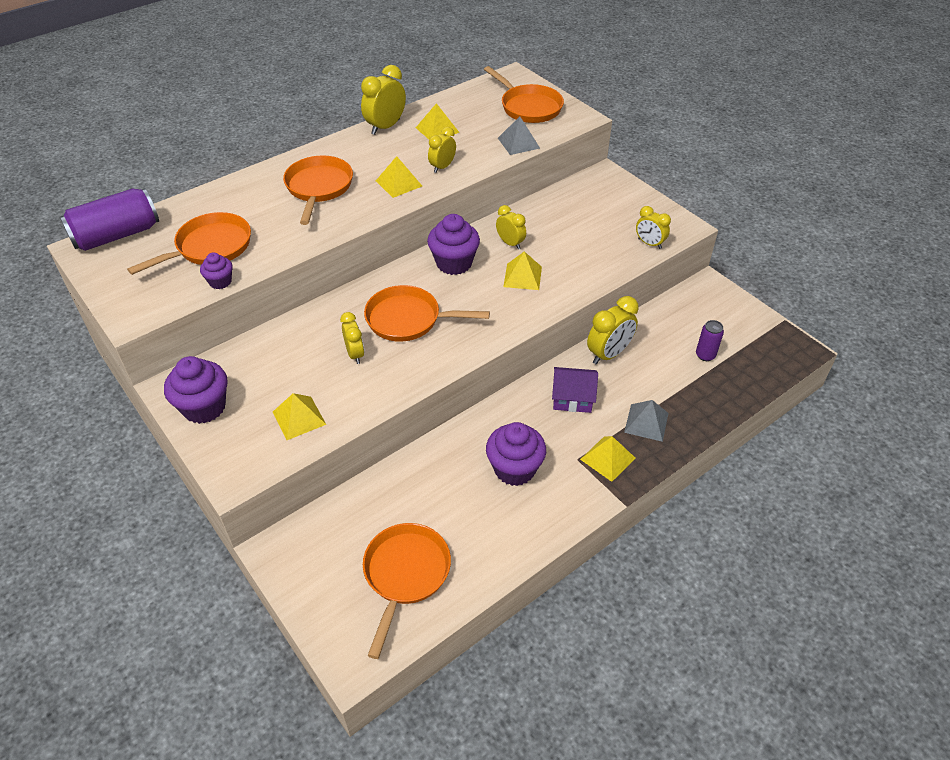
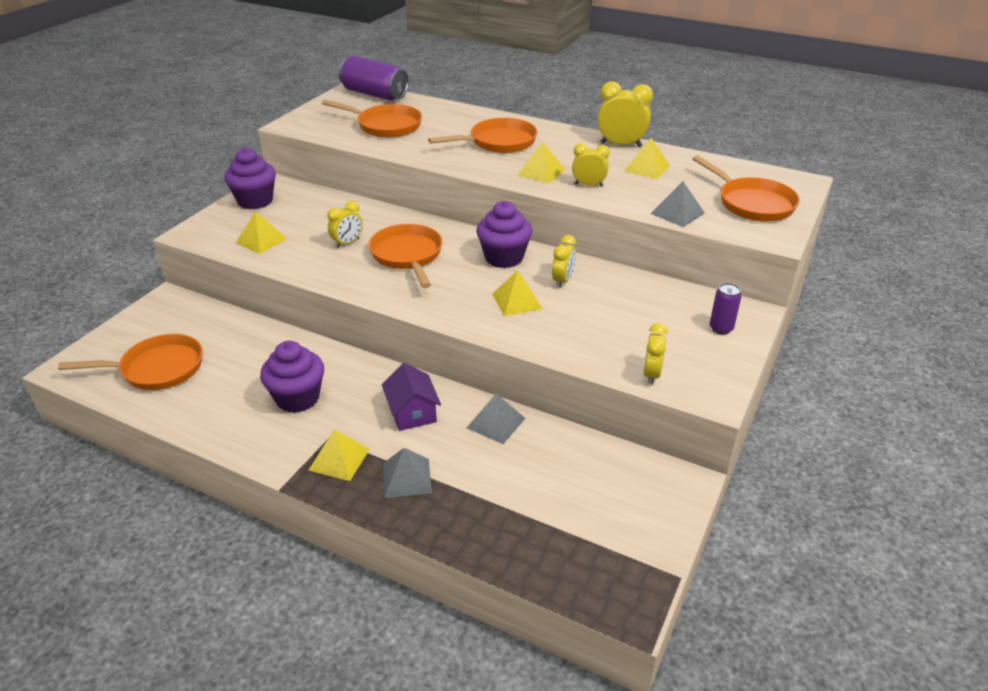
camera: 65 degrees right, 10 degrees down
(220, 282) = (348, 140): purple cupcake -> none
(528, 107) = (752, 203): orange pan -> orange pan turned 60 degrees counterclockwise
(608, 354) = (495, 423): yellow clock -> grey pyramid
(705, 355) = (549, 506): purple can -> purple can (721, 328)

